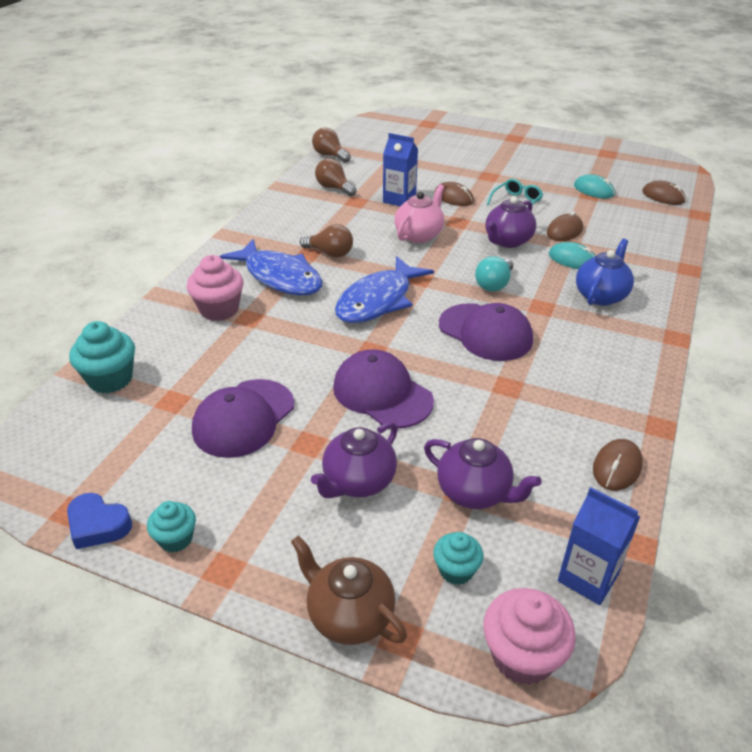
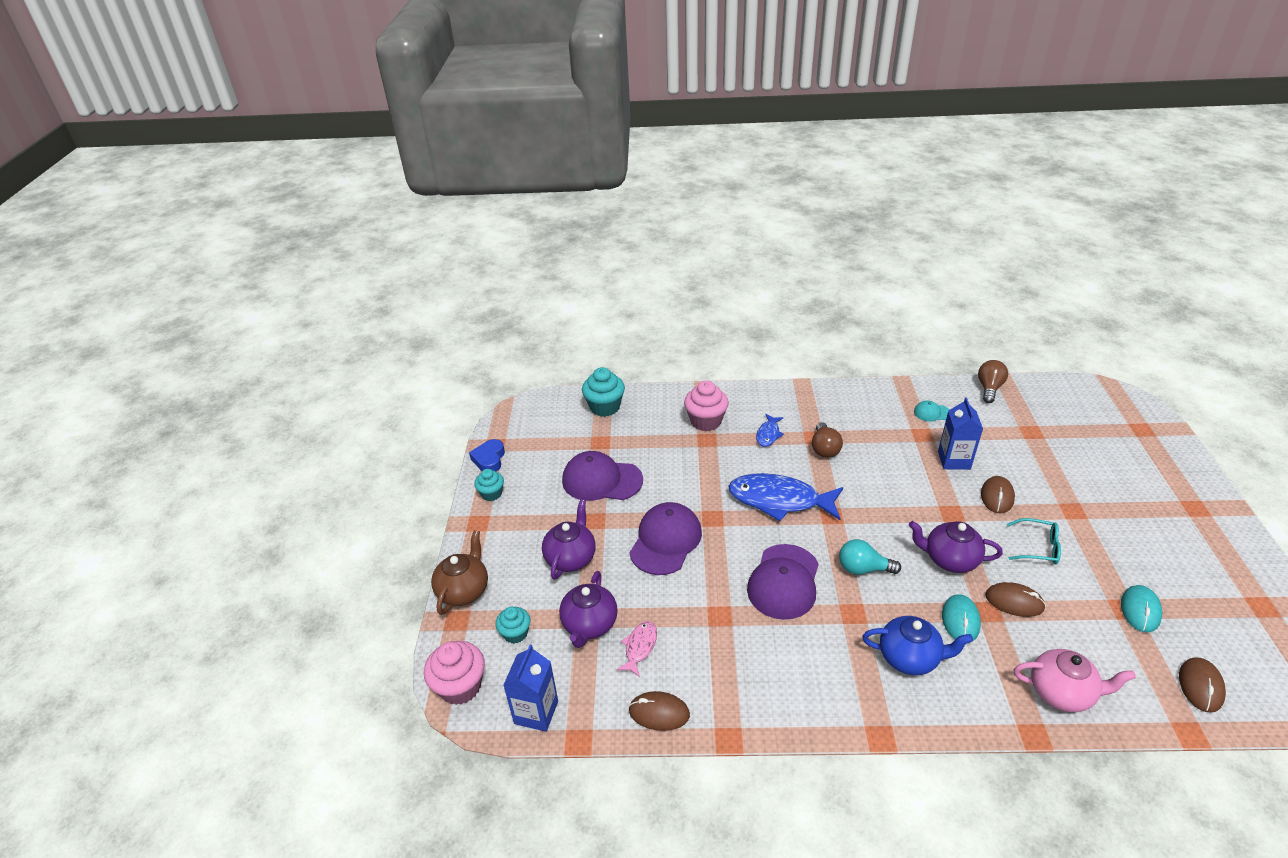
camera: 70 degrees right, 0 degrees up
(280, 277) = (768, 434): blue fish -> blue fish, size x0.48
(334, 188) = (932, 413): brown light bulb -> turquoise cap
(358, 482) = (571, 558): purple teapot -> purple teapot turned 90 degrees clockwise
(419, 235) = (903, 493): pink teapot -> pink teapot (1061, 693)
(525, 458) = (640, 647): none -> pink fish

